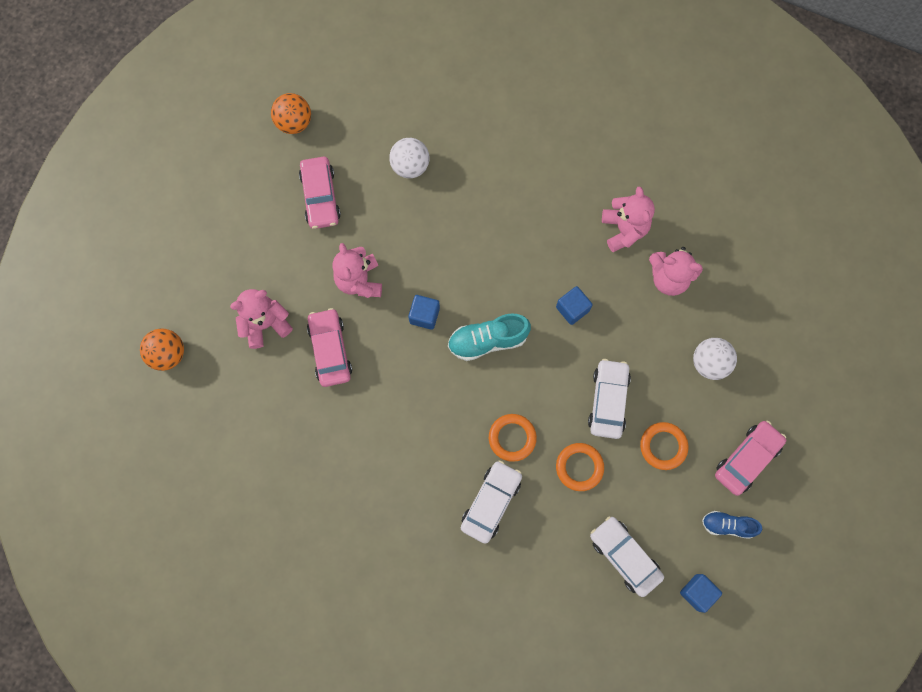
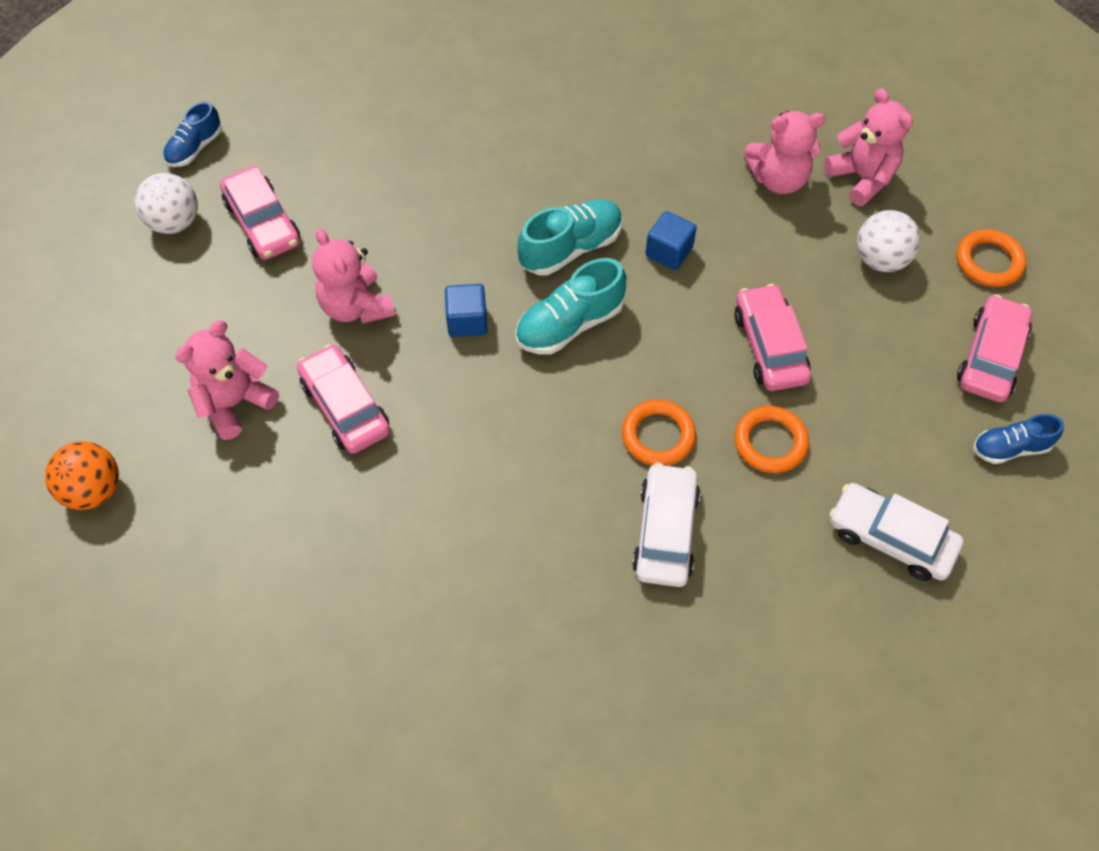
camera: 20 degrees left, 15 degrees down
(294, 122) = (195, 148): orange ball -> blue shoe
(410, 166) = (376, 153): white ball -> white ball (175, 222)
(510, 284) = (571, 248): none -> turquoise shoe
(608, 401) = (770, 346): white car -> pink car
(624, 230) = (694, 143): pink teddy bear -> pink teddy bear (862, 178)
(663, 446) = (872, 378): orange ring -> orange ring (989, 262)
(697, 592) = (1016, 551): blue cube -> none

